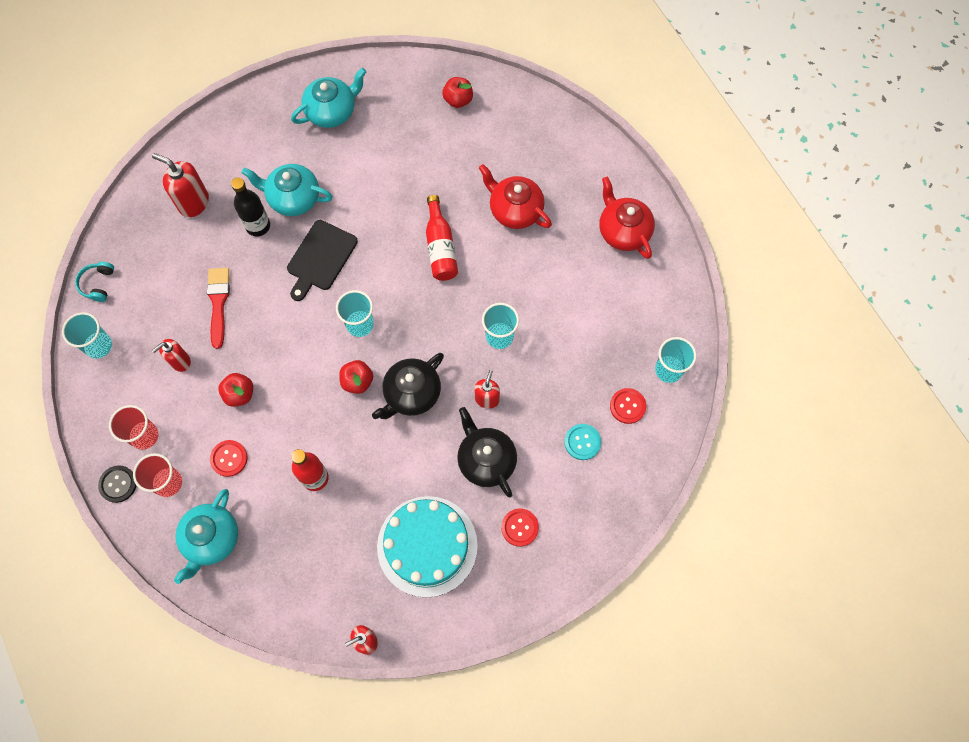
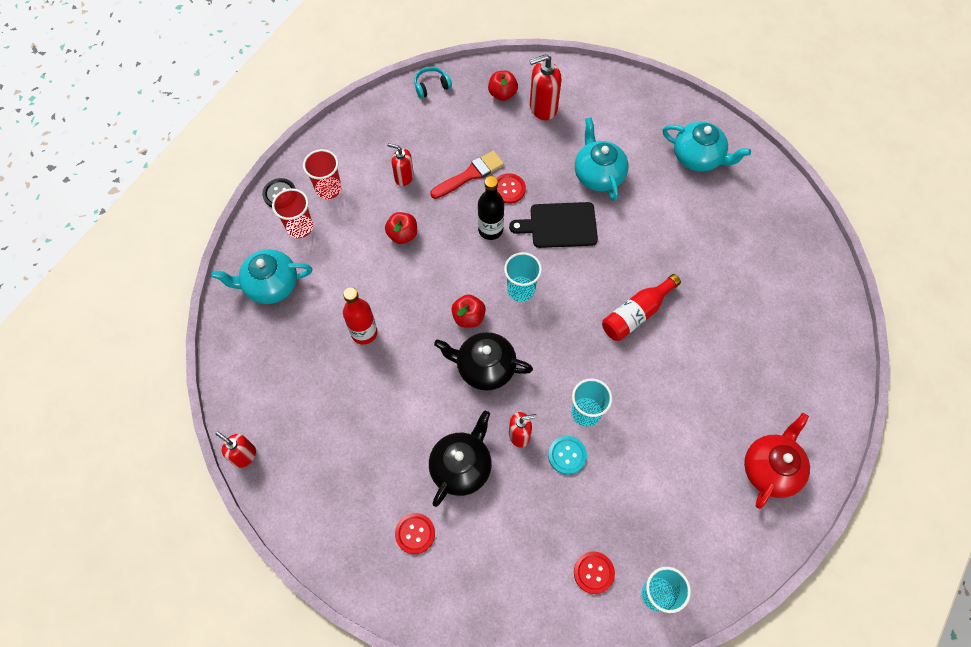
camera: 60 degrees right, 5 degrees down
(98, 346) = (382, 116): turquoise cup -> none
(193, 202) = (543, 108): red soap dispenser -> red soap dispenser turned 105 degrees counterclockwise
(229, 458) = (344, 259): red button -> red button (509, 189)
(258, 226) = (555, 164): black bottle -> black bottle (490, 230)
(427, 546) = (354, 459): turquoise cake -> none
(458, 100) = (788, 248): red apple -> red apple (502, 94)
(515, 210) = (718, 356): red teapot -> none
(582, 442) = (531, 547): turquoise button -> turquoise button (567, 455)

